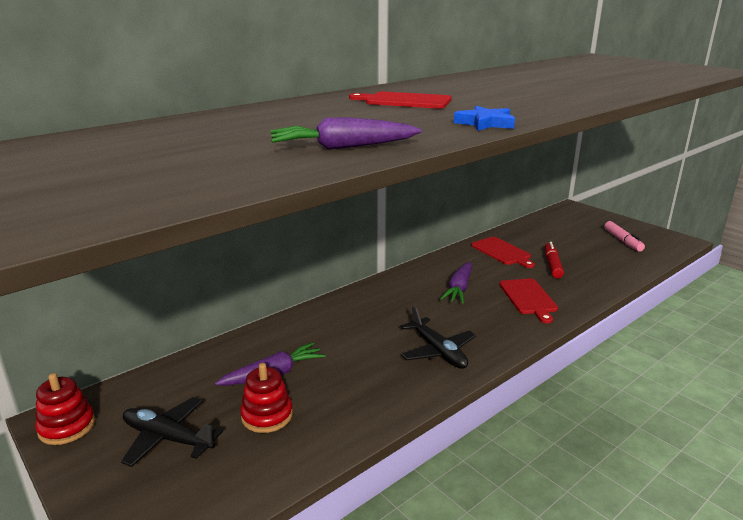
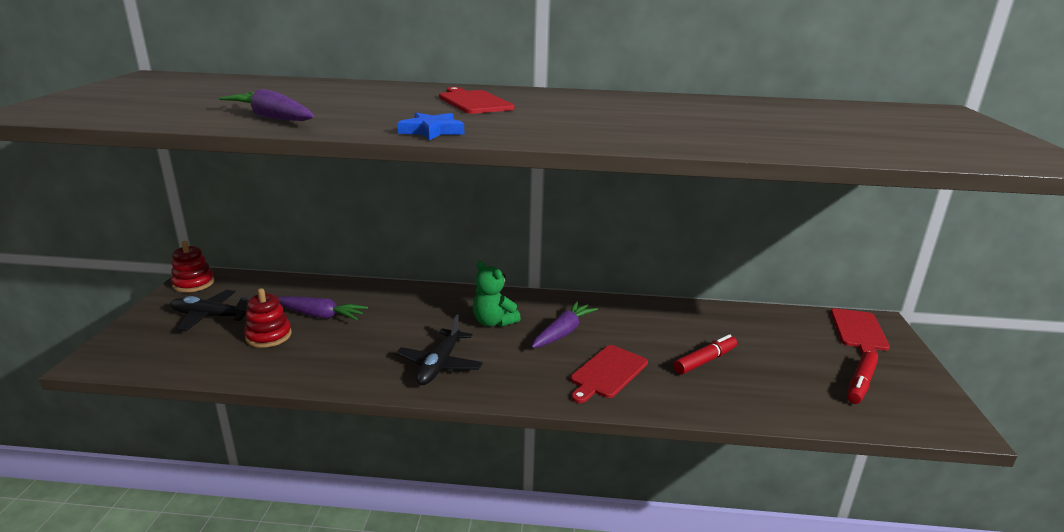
camera: 45 degrees right, 0 degrees up
(168, 438) = (211, 317): black plane -> black plane turned 60 degrees counterclockwise
(407, 306) = (493, 322): none -> green teddy bear
(459, 289) = (563, 332): purple carrot -> purple carrot turned 150 degrees clockwise
(502, 252) = (679, 324): red cutting board -> red cutting board (859, 331)
(622, 241) = (860, 383): pink marker -> red marker

